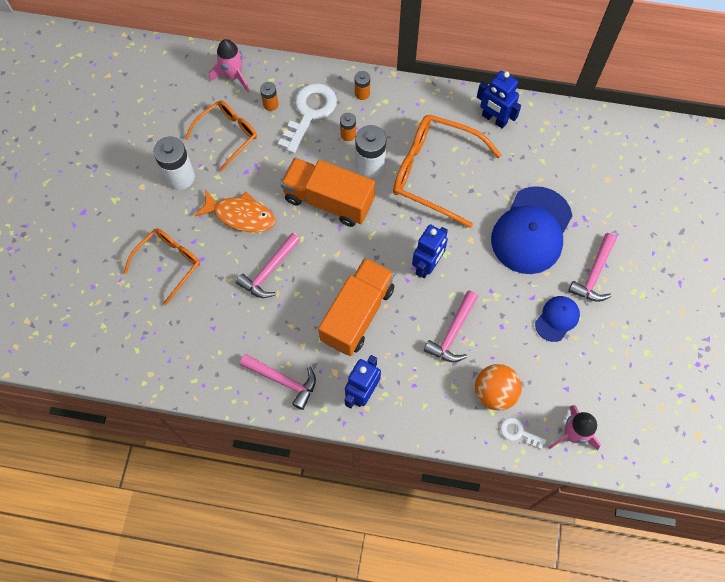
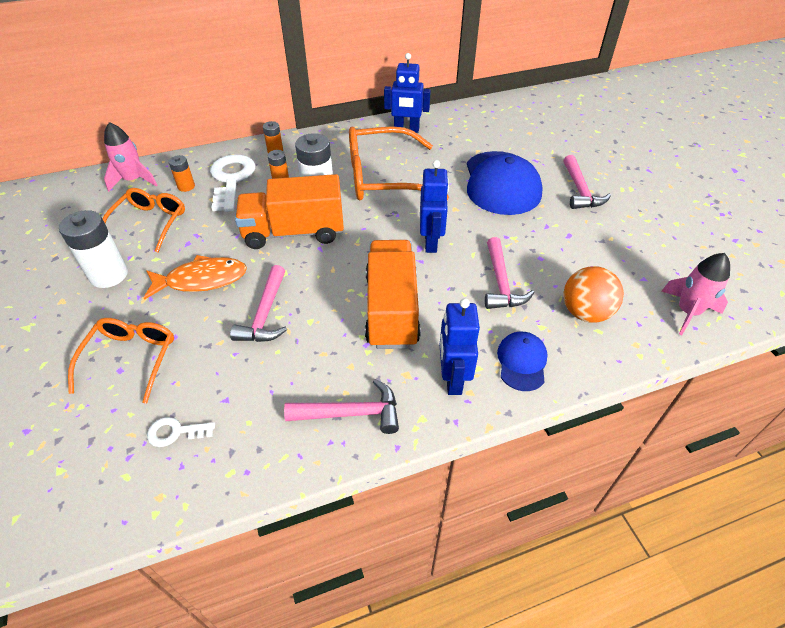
camera: 30 degrees left, 20 degrees down
(518, 432) = (640, 335): white key -> white key (175, 432)
(557, 319) = (582, 232): blue cap -> blue cap (522, 362)

